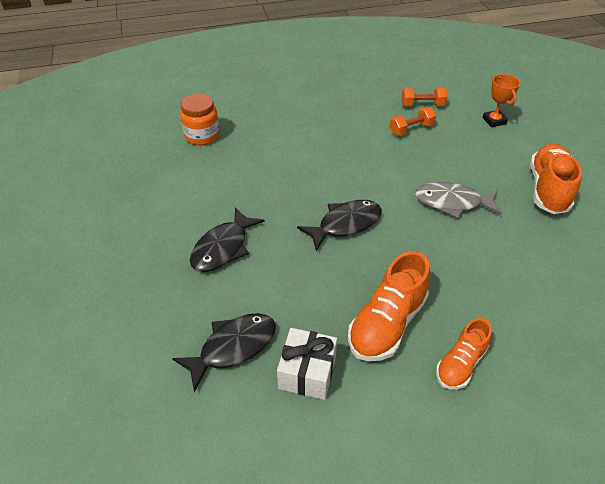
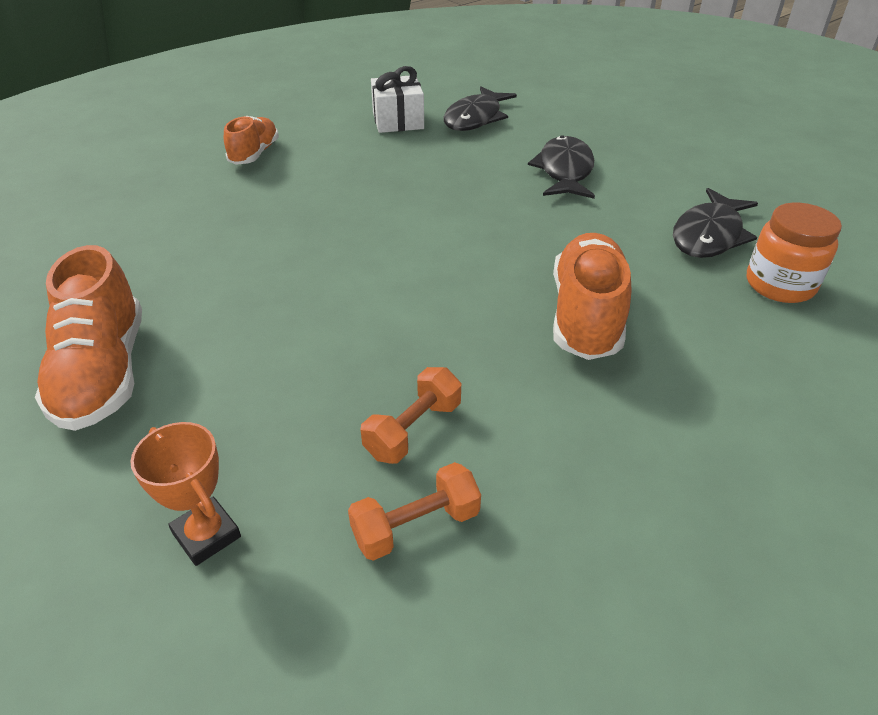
camera: 155 degrees right, 5 degrees down
(345, 224) = (438, 228): black fish -> black fish (709, 235)
(387, 323) = (338, 161): orange shoe -> orange shoe (586, 315)
(452, 202) = (288, 299): grey fish -> none

